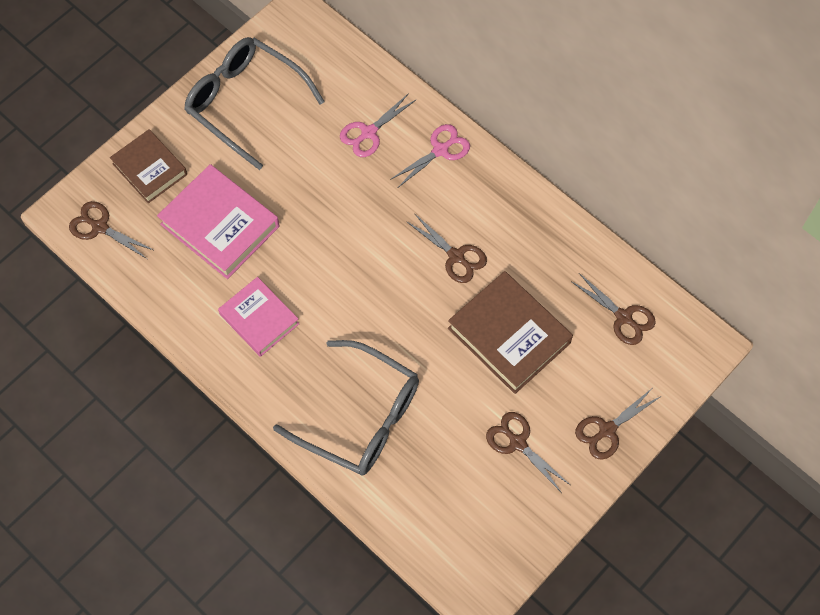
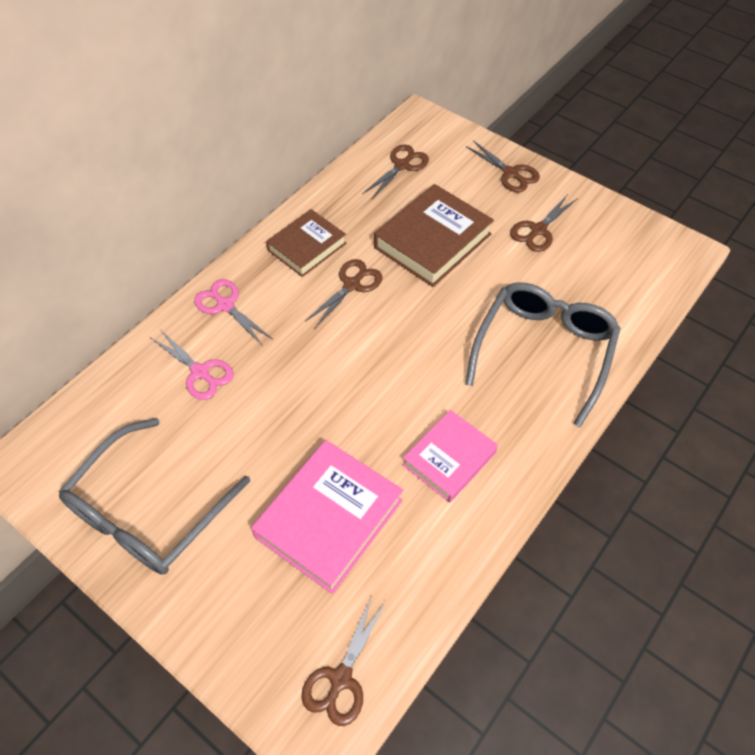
camera: 95 degrees left, 10 degrees down
(149, 169) = (247, 622): brown book -> brown book (307, 247)

